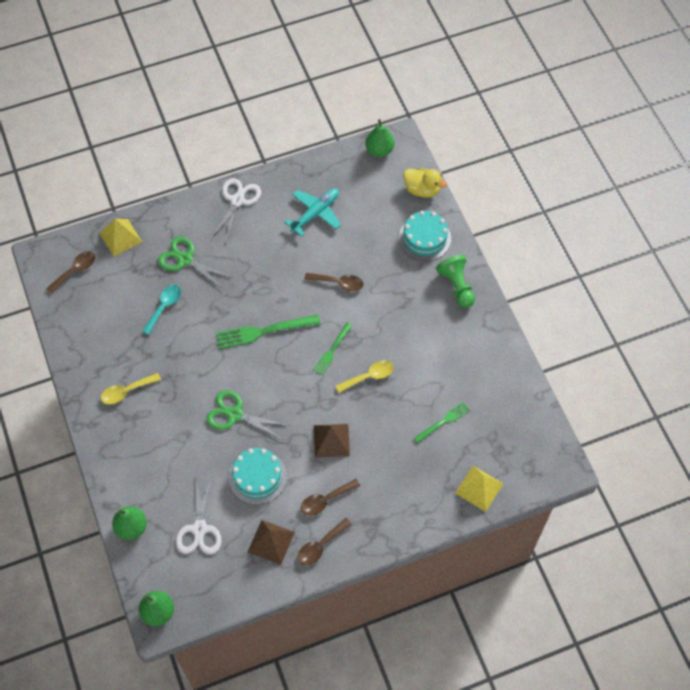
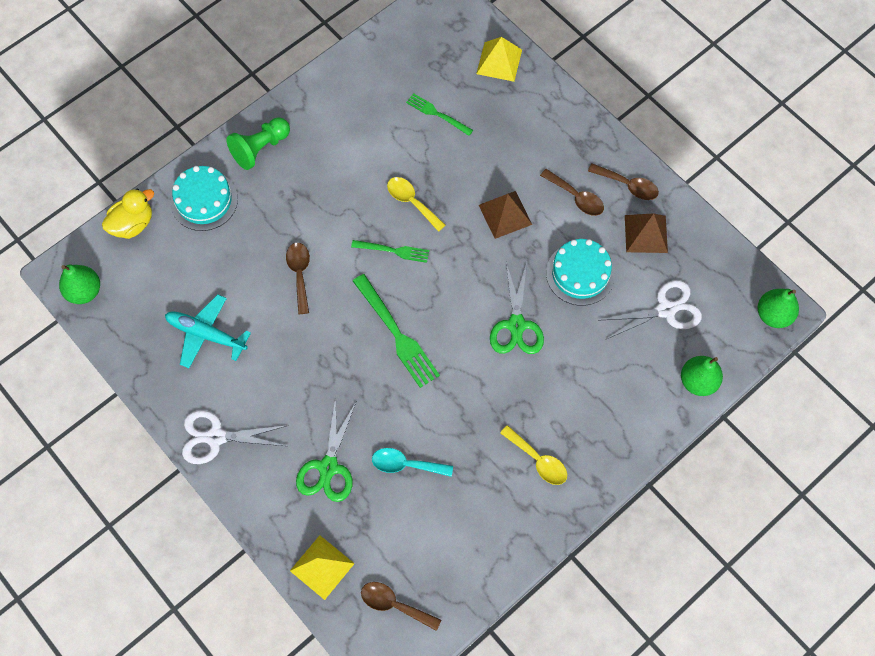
camera: 110 degrees left, 5 degrees up
(422, 190) = (133, 224): yellow duck -> yellow duck turned 45 degrees clockwise

